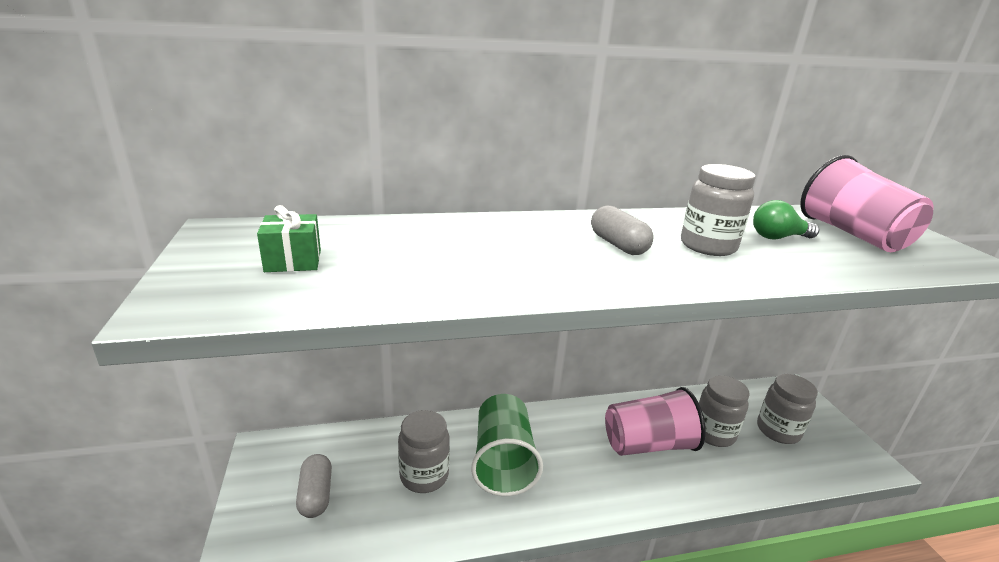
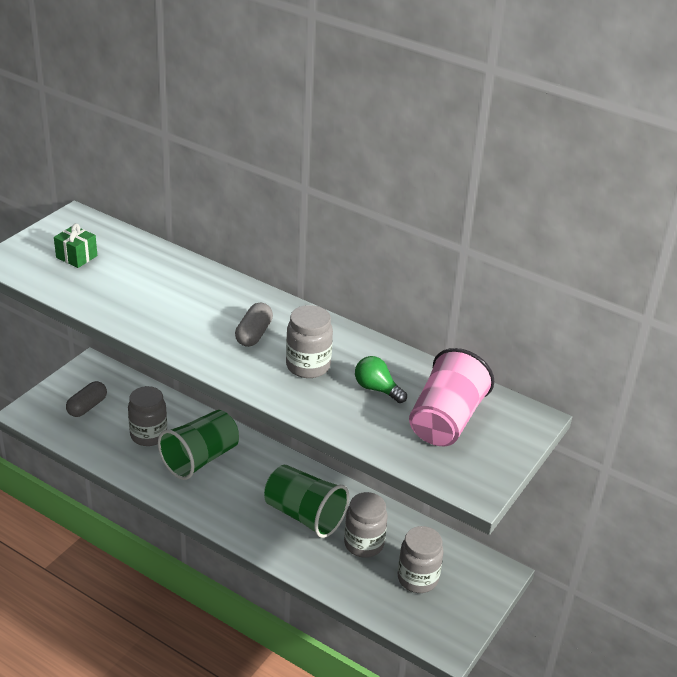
camera: 45 degrees right, 10 degrees up
(648, 444) = (304, 515): pink cup -> green cup

